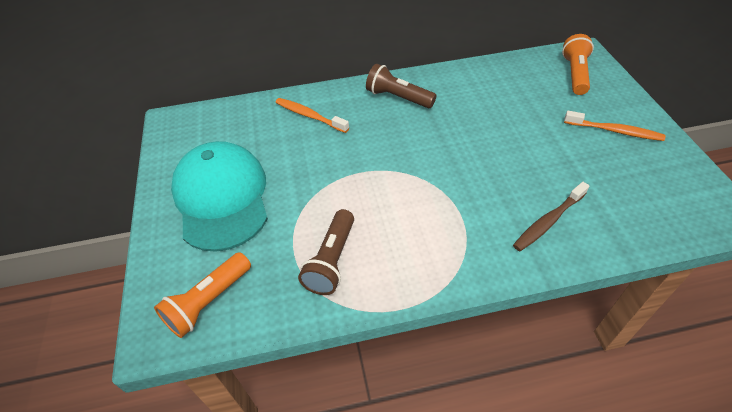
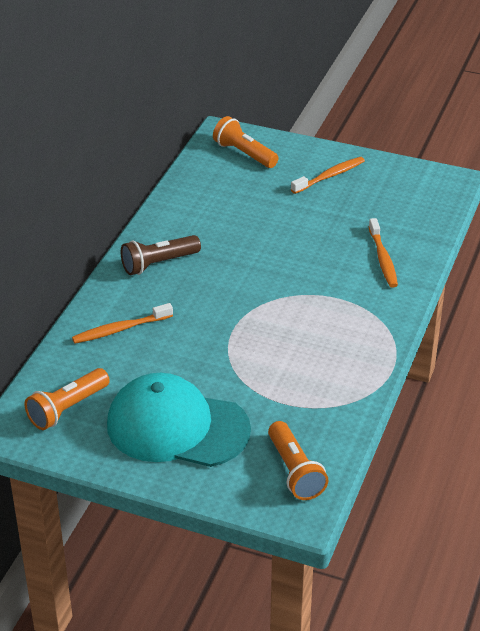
camera: 60 degrees left, 10 degrees down
(208, 133) = (67, 409): none -> orange flashlight
(332, 260) = (316, 385): brown flashlight -> none
(548, 221) = (383, 259): brown toothbrush -> orange toothbrush

